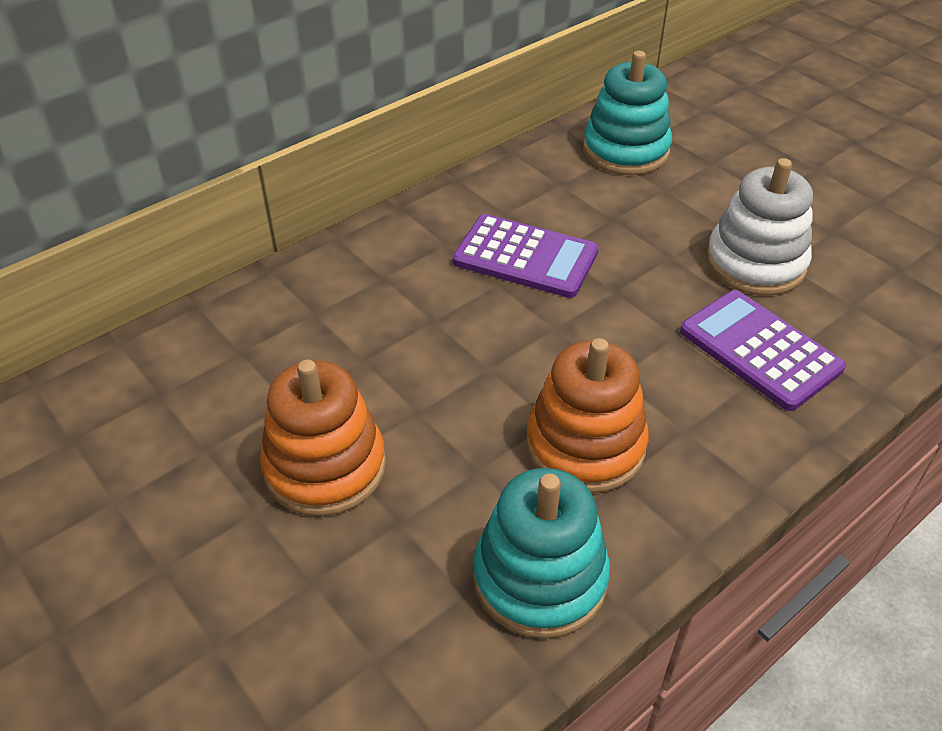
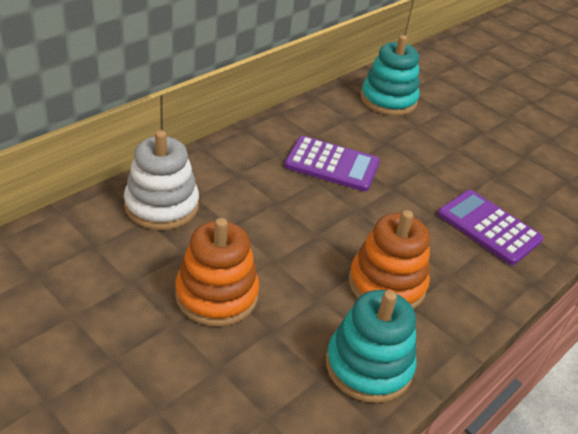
camera: 10 degrees left, 5 degrees down
(755, 263) = (479, 174): white stacking toy -> white stacking toy (162, 206)

